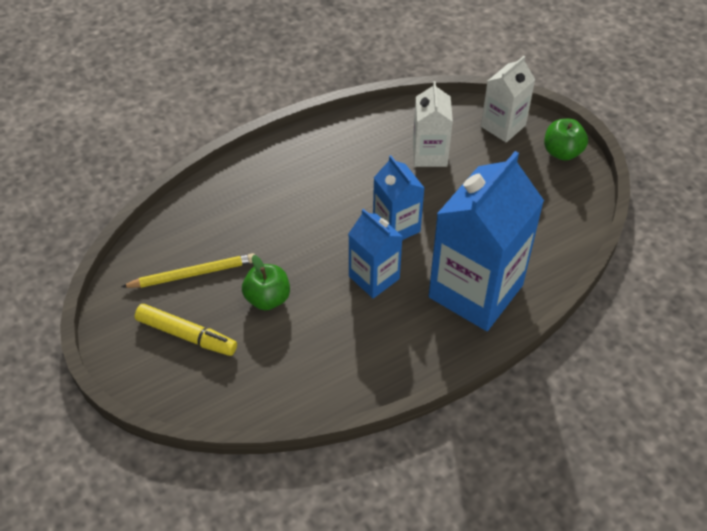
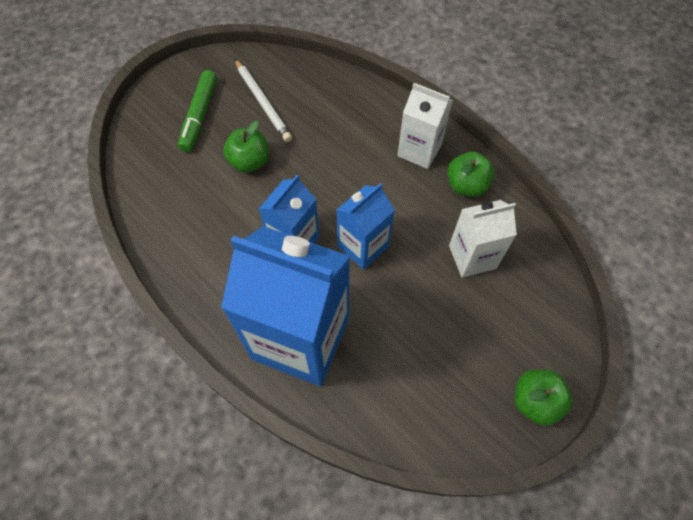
camera: 75 degrees right, 10 degrees up
(186, 335) = (199, 116): yellow marker -> green marker
(192, 274) = (262, 102): yellow pencil -> white pencil
(357, 138) = (466, 185): none -> green apple
(503, 126) = (547, 325): white carton -> white carton (419, 150)

